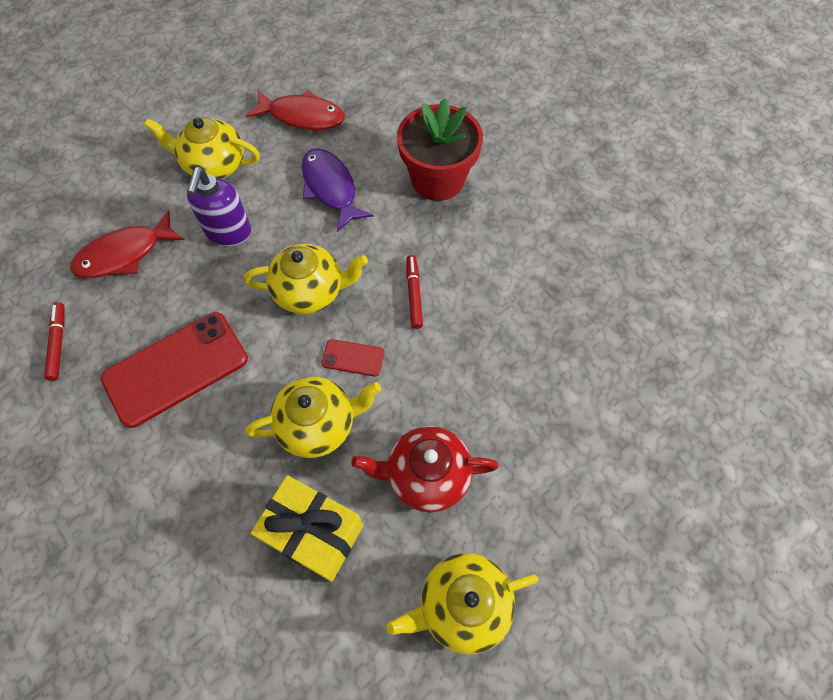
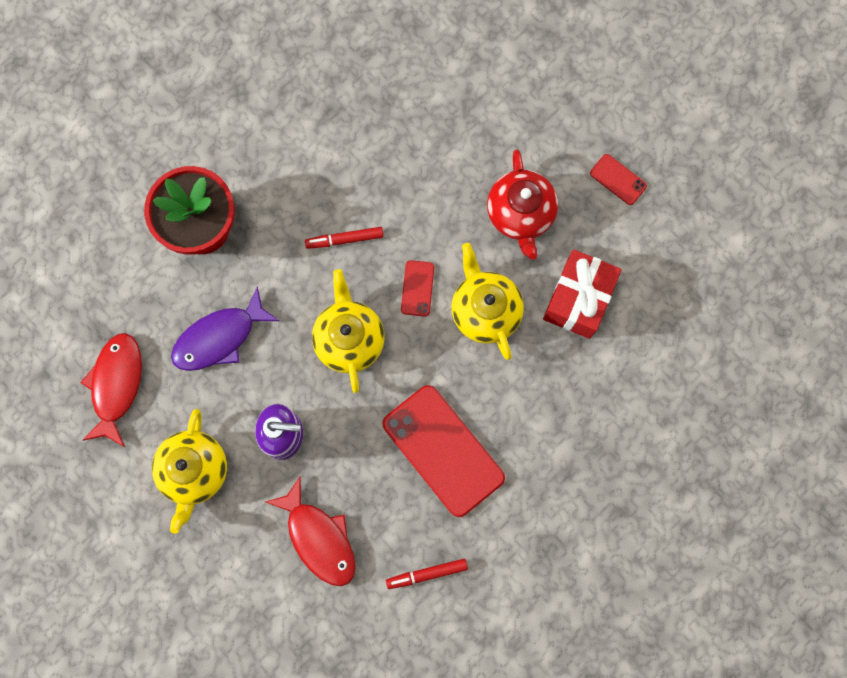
camera: 95 degrees left, 15 degrees up
(314, 533) = (578, 299): yellow gift -> red gift
(462, 605) = (618, 179): yellow teapot -> red phone

